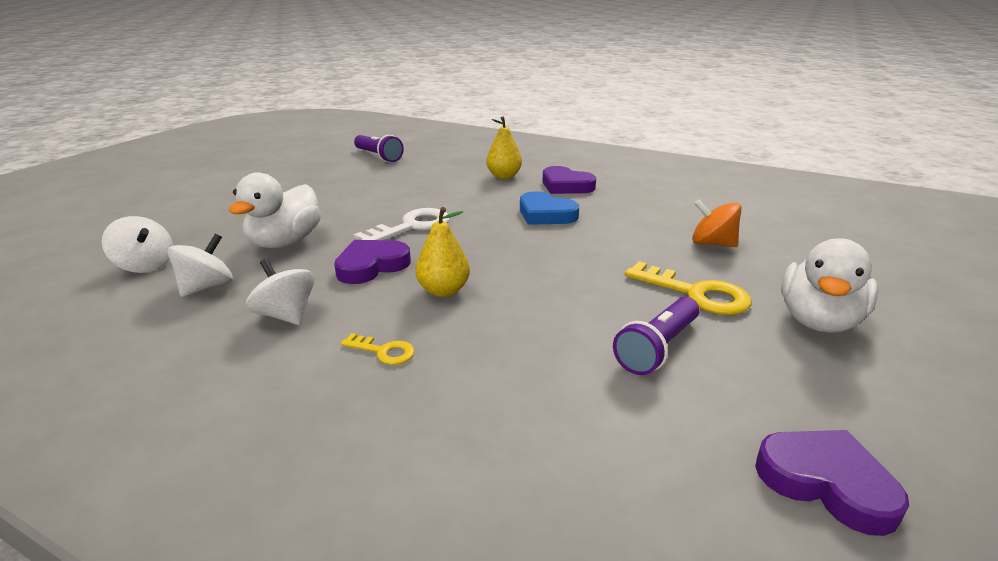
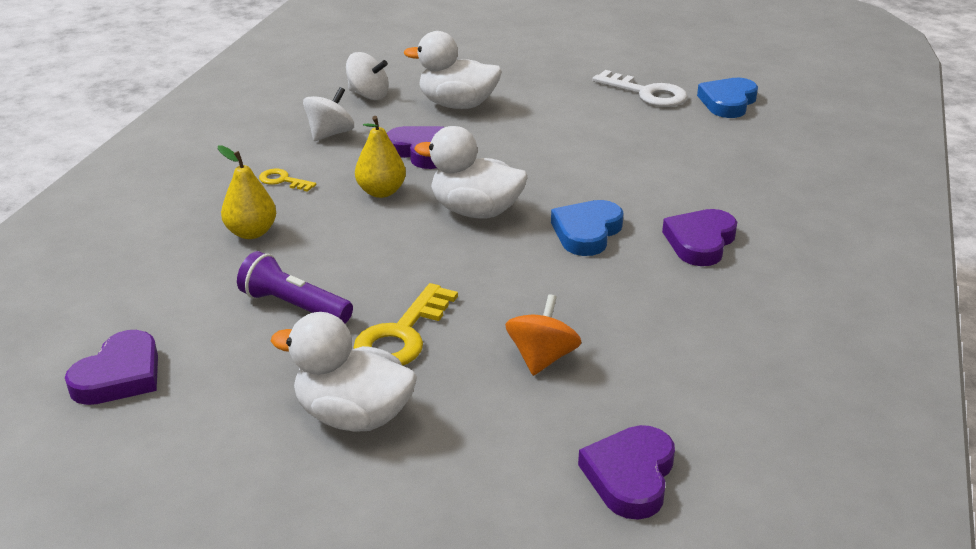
camera: 80 degrees right, 5 degrees up
(145, 265) = (398, 64): white spinning top -> none
(378, 156) = (728, 102): purple flashlight -> blue heart
(384, 351) = (283, 180): yellow key -> yellow key turned 105 degrees clockwise
(411, 227) = (515, 156): white key -> white key (647, 93)
(500, 250) = (475, 211): none -> white duck
(504, 176) = (708, 193): yellow pear -> yellow pear (251, 232)
(825, 231) = (630, 476): none -> purple heart

